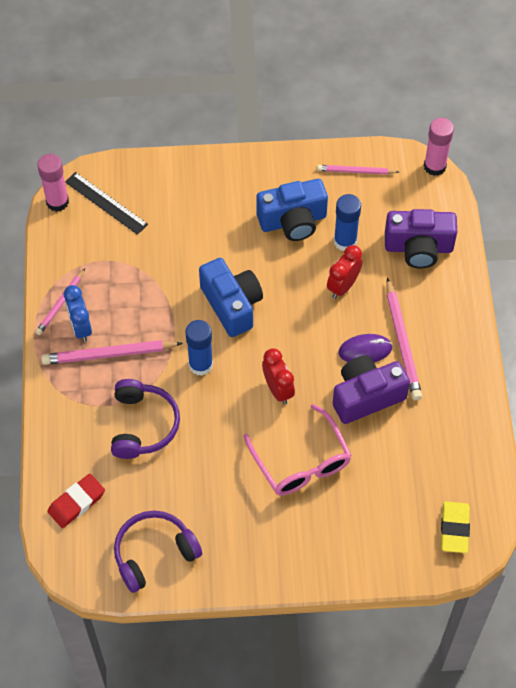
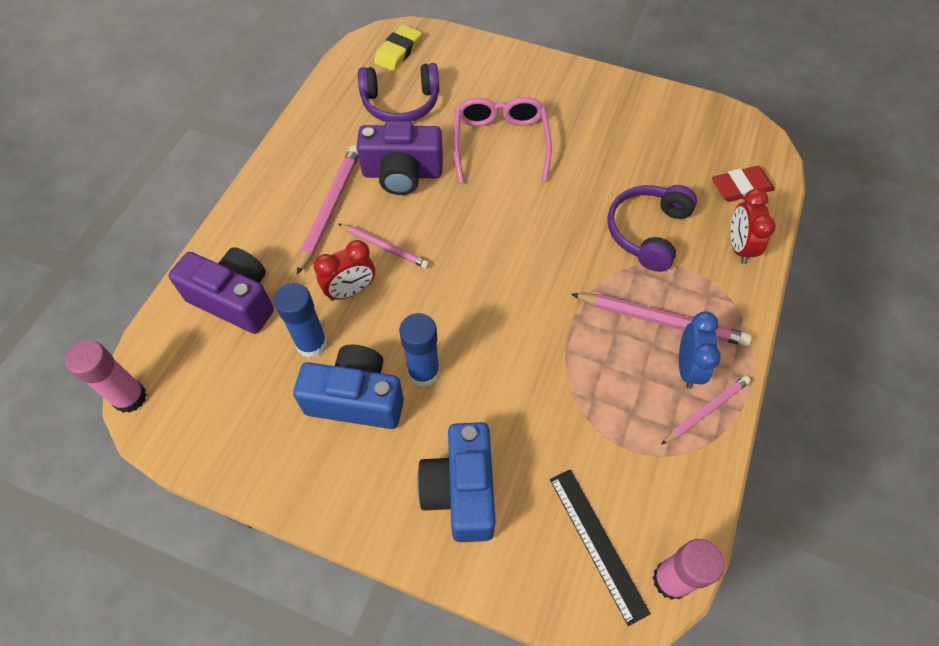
camera: 155 degrees left, 0 degrees up
(154, 553) = (675, 122): purple headphones -> purple headphones (400, 103)
(200, 365) = (558, 268): blue glue stick -> blue glue stick (423, 372)
(232, 305) = (490, 321): blue camera -> blue camera (461, 490)
(278, 390) = (487, 212): red clock -> red clock (739, 247)
(355, 171) = (230, 436): pink pencil -> pink pencil (385, 247)
(365, 350) = (374, 215): purple mouse -> none

